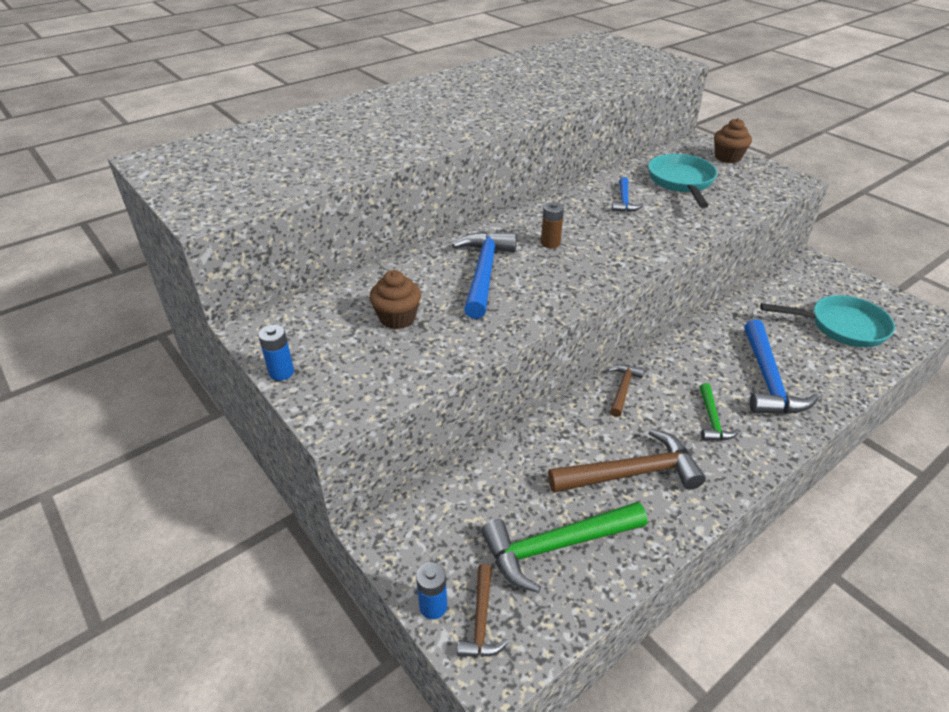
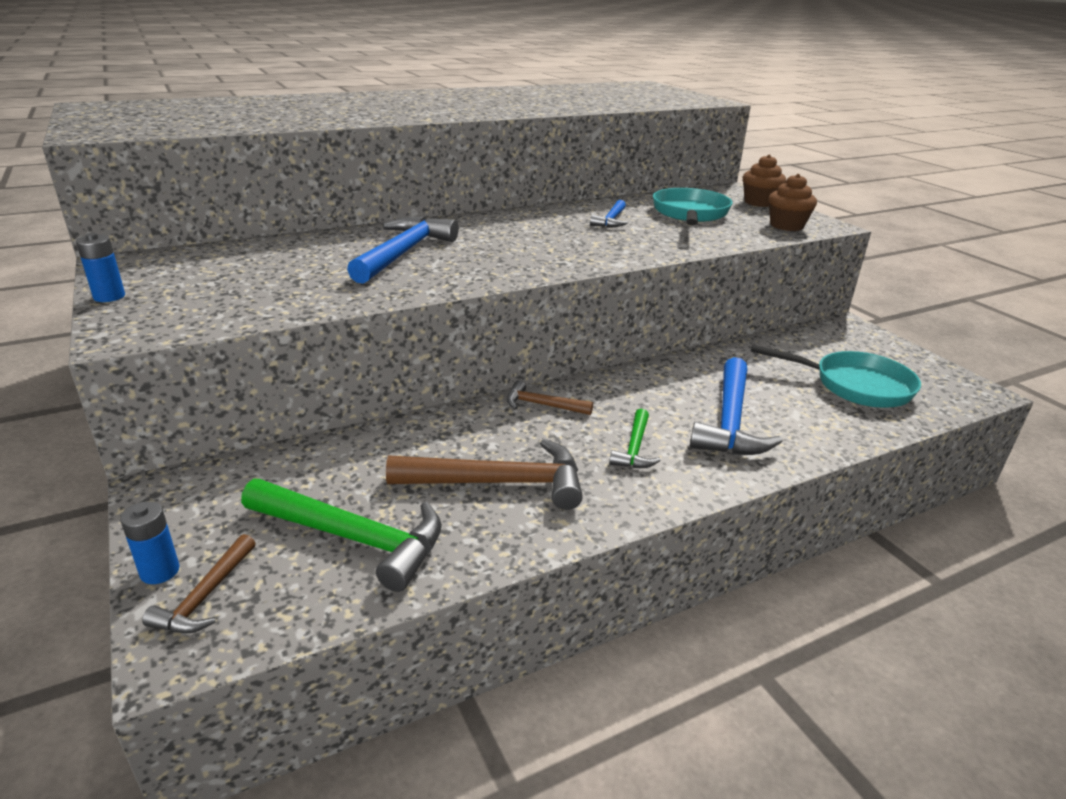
camera: 10 degrees right, 10 degrees down
(397, 318) = (275, 273): brown cupcake -> brown cupcake (786, 226)
(550, 243) = (499, 240): brown battery -> none
(555, 546) = (354, 538): green hammer -> green hammer turned 150 degrees counterclockwise
(623, 389) = (542, 405): brown hammer -> brown hammer turned 105 degrees counterclockwise

